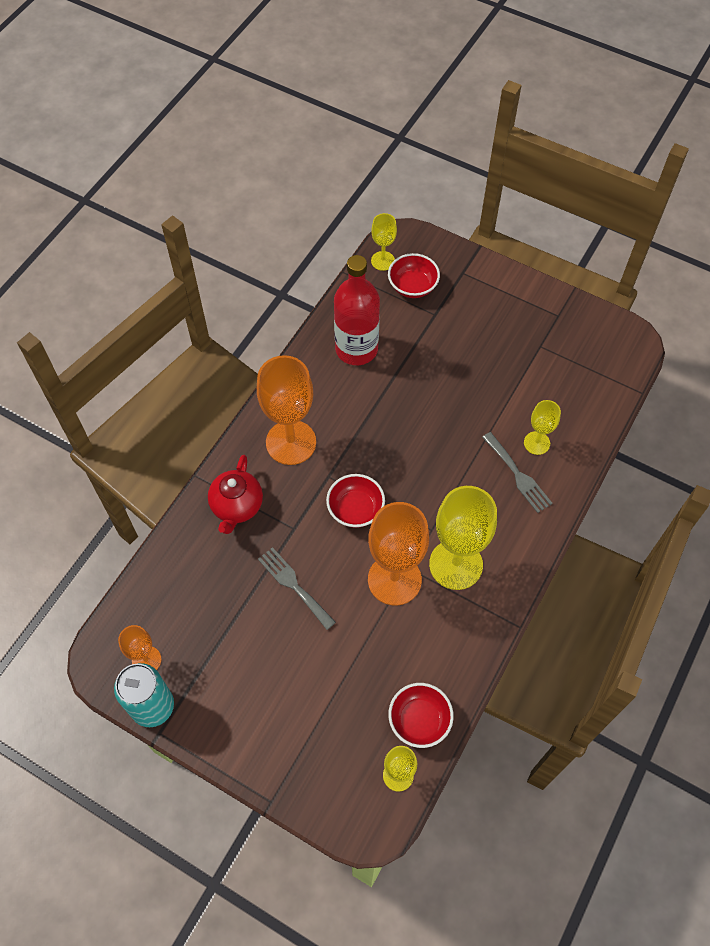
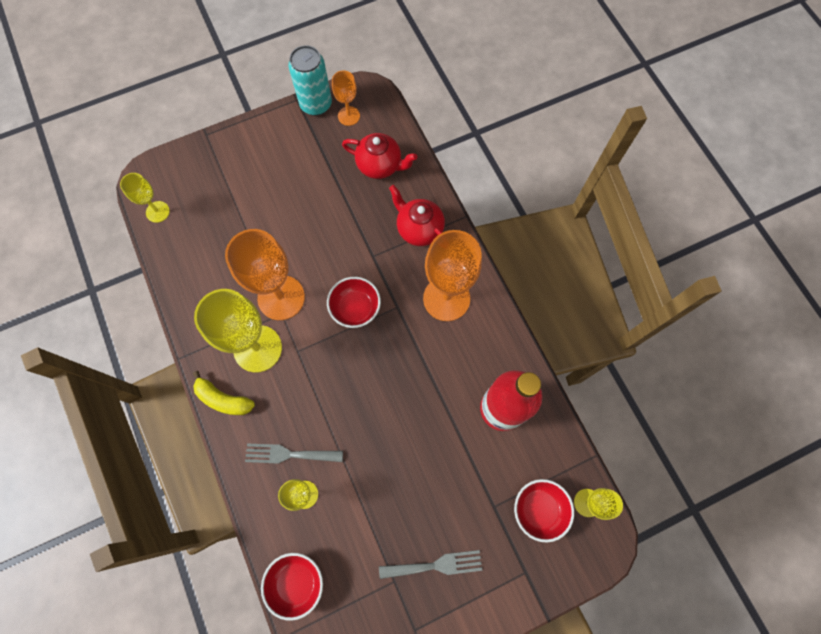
camera: 125 degrees right, 10 degrees up
(189, 587) = (380, 165): none -> red teapot
(294, 585) = (330, 229): grey fork -> grey fork (436, 565)
(419, 720) = (177, 247): red bowl -> red bowl (296, 582)
(520, 559) = (223, 399): none -> yellow banana

